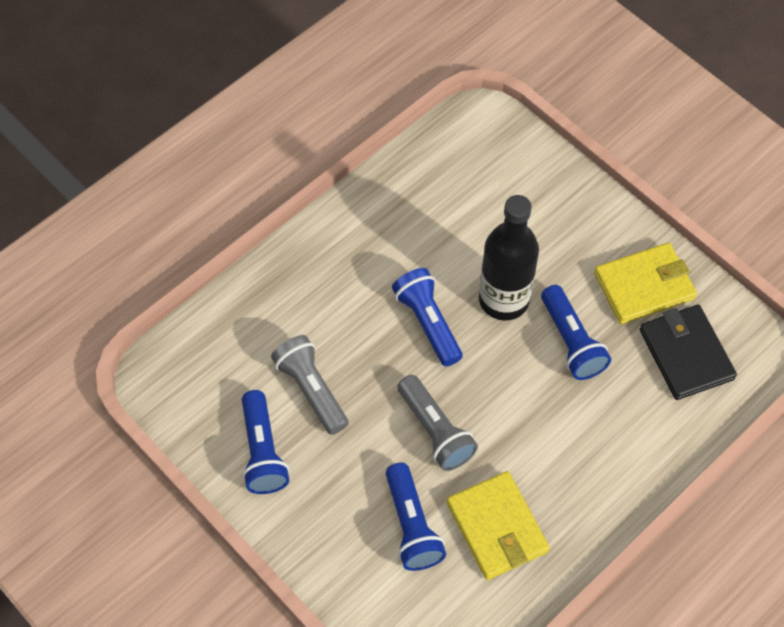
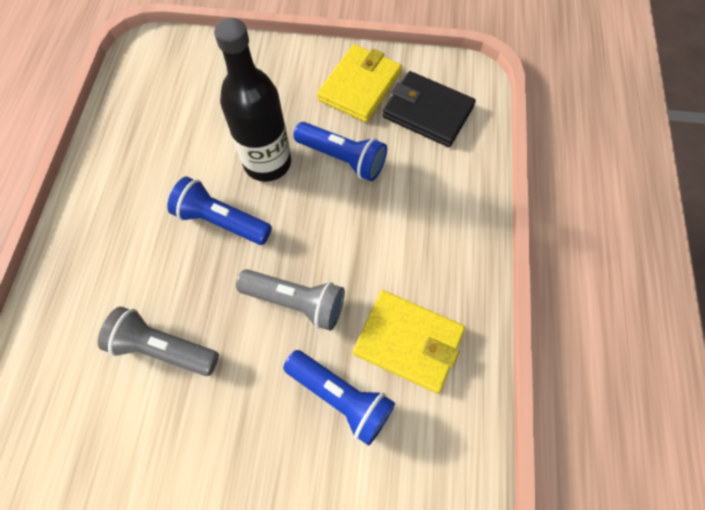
camera: 40 degrees left, 5 degrees up
(262, 452) = (158, 439): blue flashlight -> none

